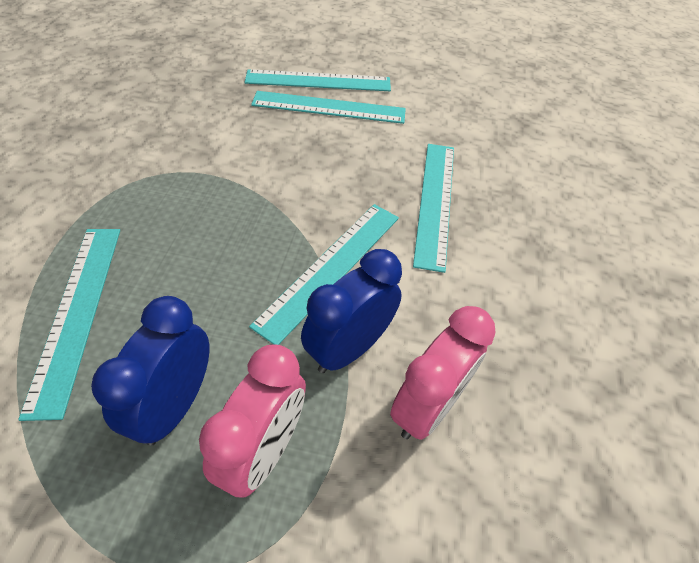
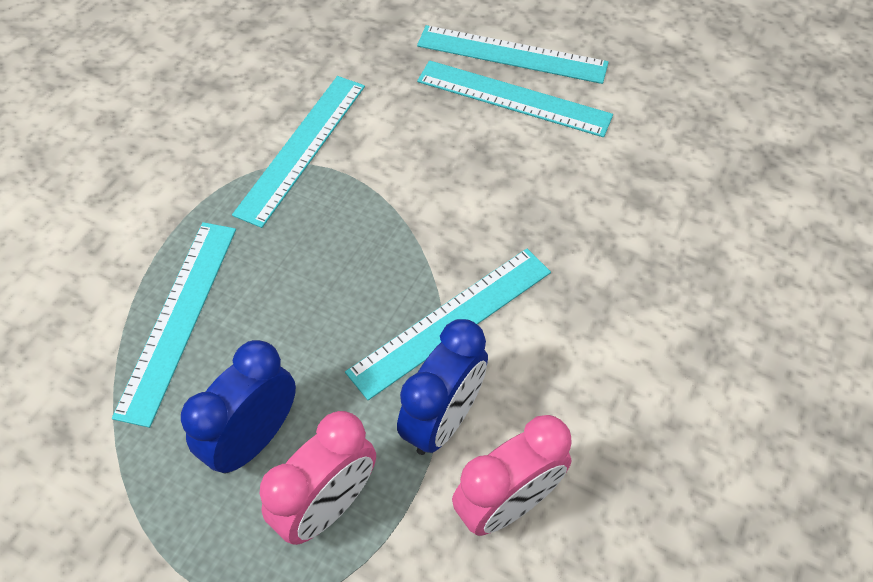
camera: 20 degrees right, 5 degrees up
(348, 348) = (443, 420): blue clock -> blue clock turned 150 degrees clockwise
(435, 202) = (605, 258): turquoise ruler -> turquoise ruler (302, 148)

